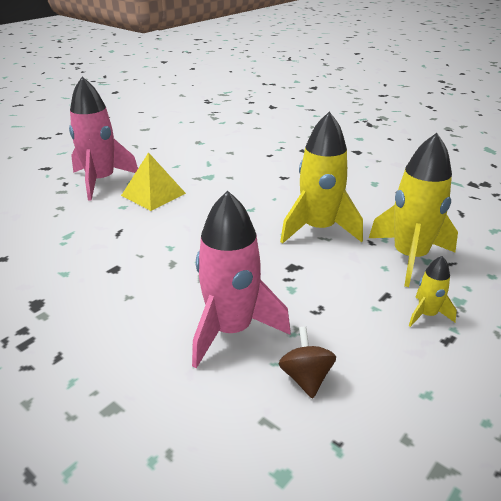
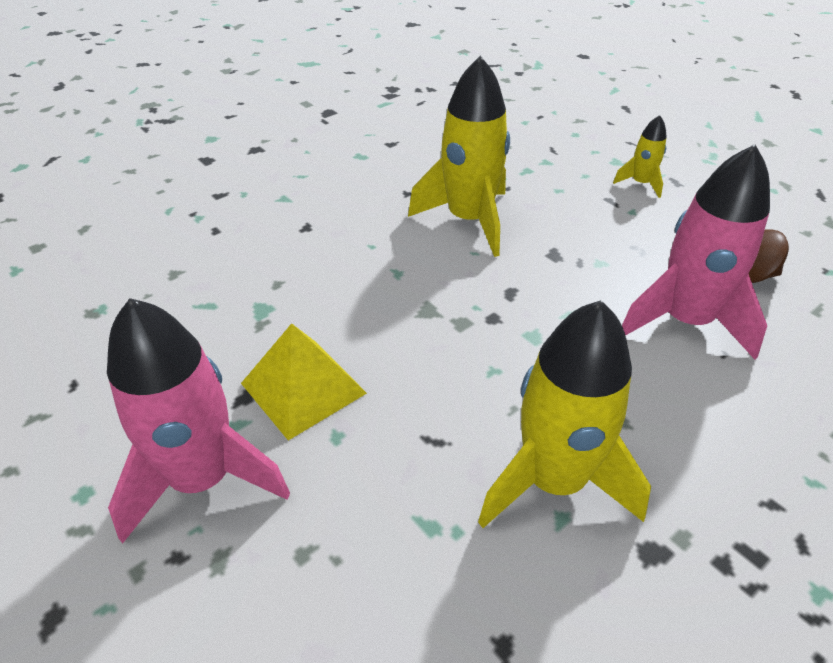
camera: 80 degrees left, 10 degrees up
(409, 257) = (540, 170): yellow rocket -> yellow rocket (553, 480)

